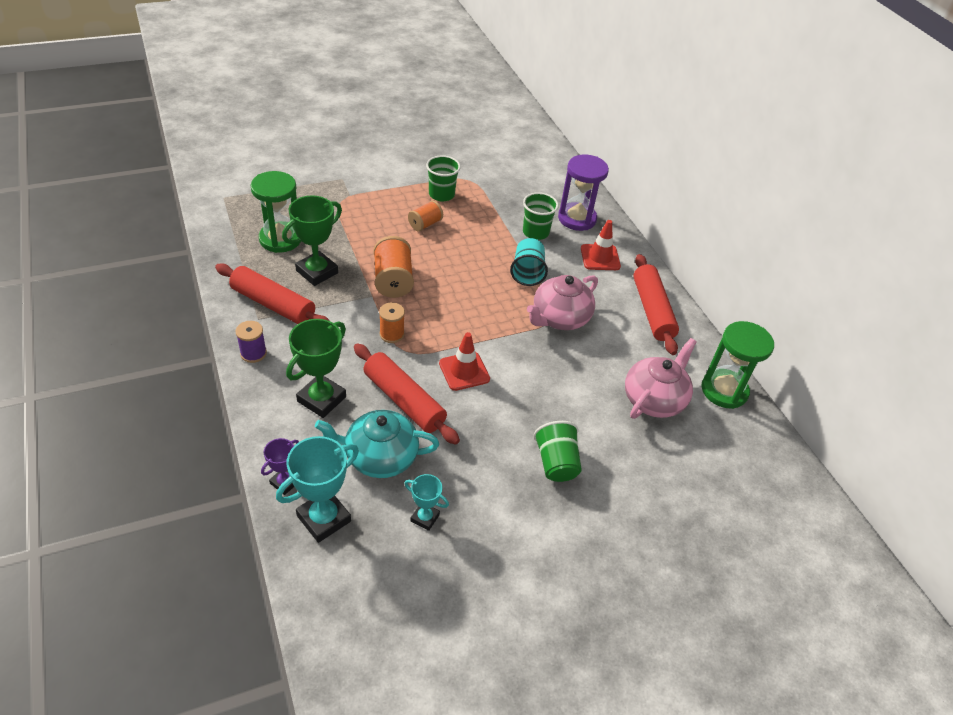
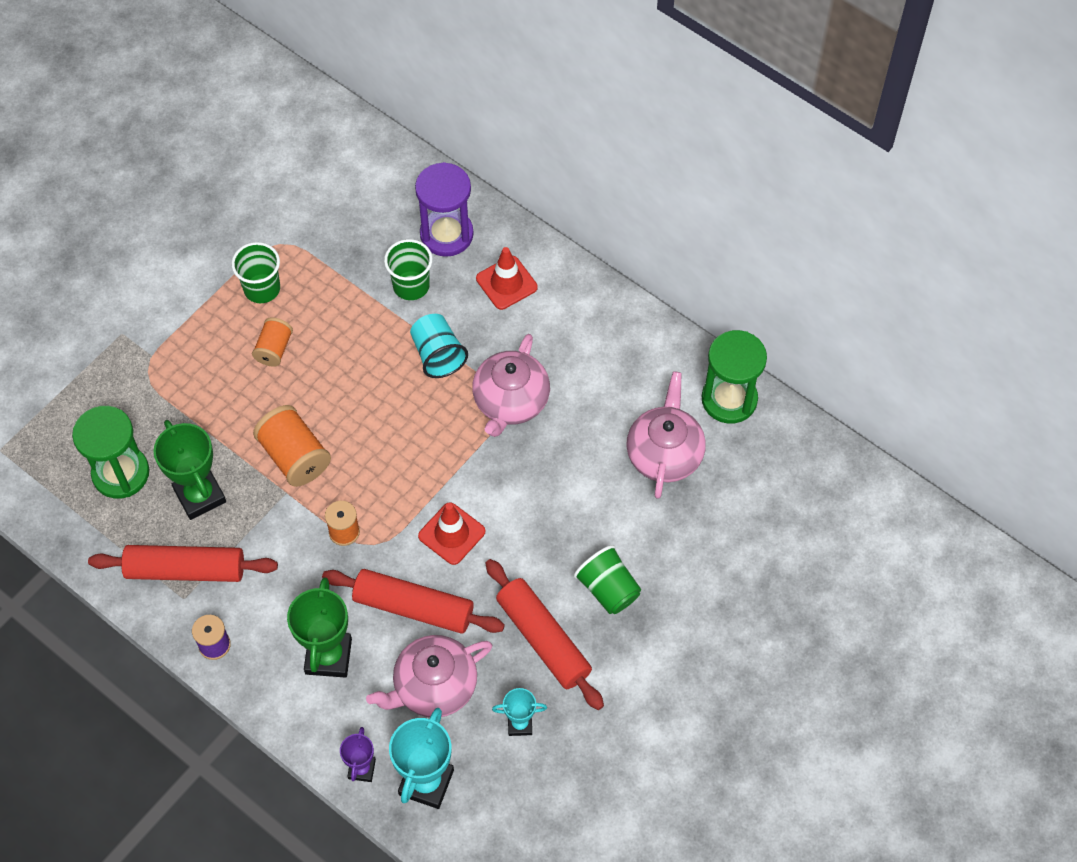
camera: 25 degrees left, 15 degrees up
(317, 272) = (200, 495): green trophy -> green trophy turned 45 degrees counterclockwise
(380, 457) = (434, 686): turquoise teapot -> pink teapot
(652, 310) = (604, 331): red rolling pin -> red rolling pin (543, 639)

